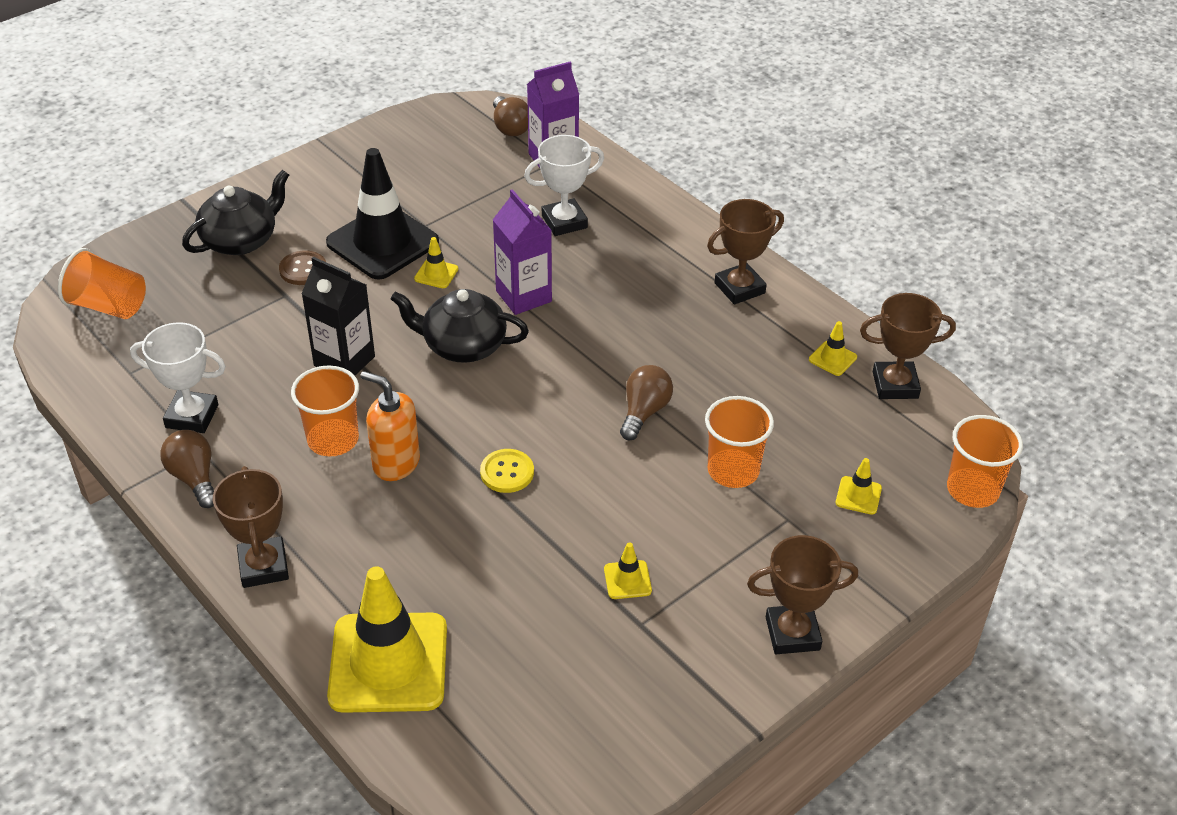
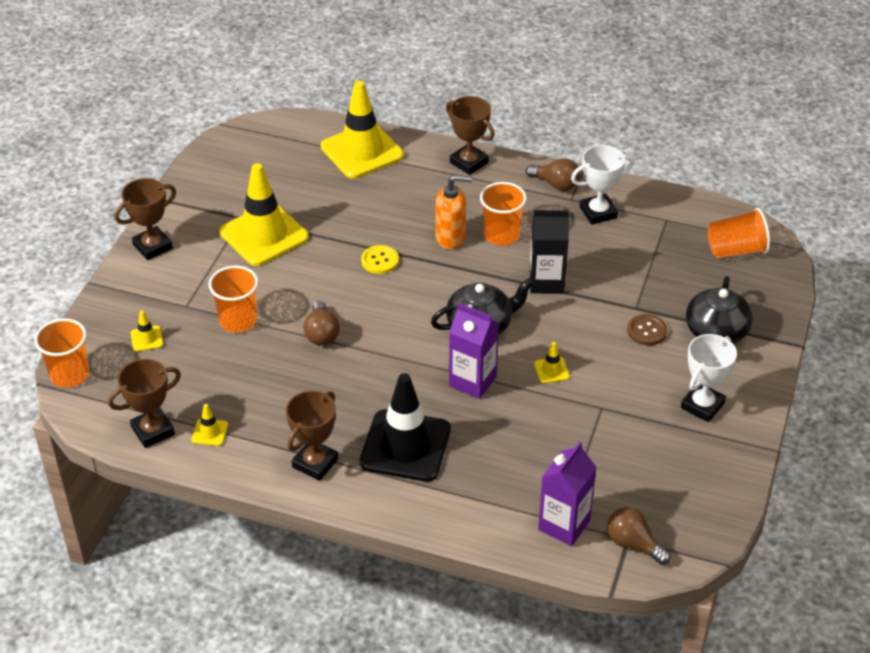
camera: 150 degrees right, 0 degrees up
(382, 242) = (616, 378): black traffic cone -> black traffic cone (405, 446)
(564, 222) = (498, 462): white trophy -> white trophy (702, 405)
(627, 580) = (264, 235): yellow traffic cone -> yellow traffic cone, size x2.47

